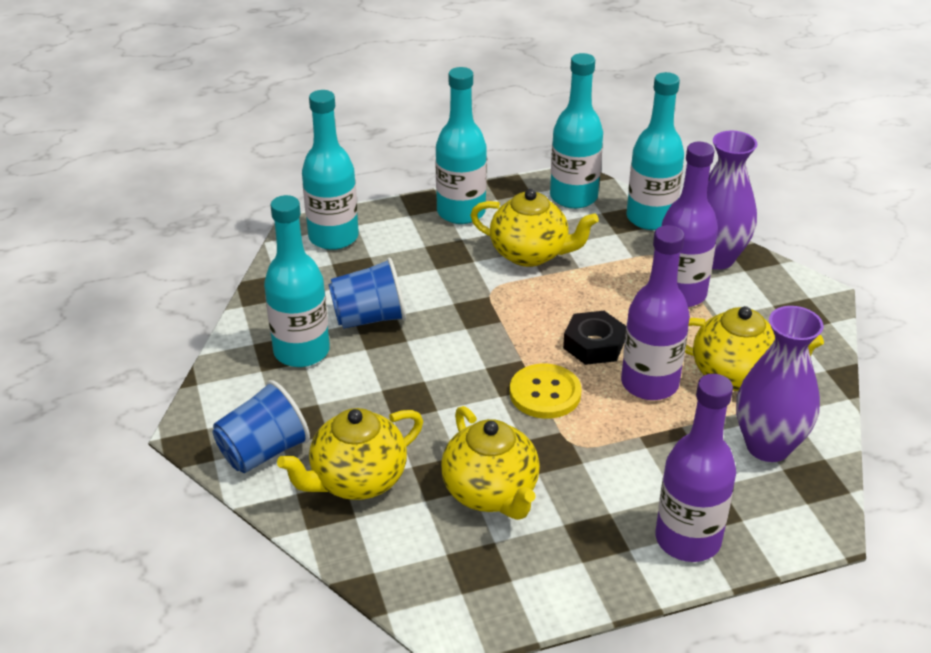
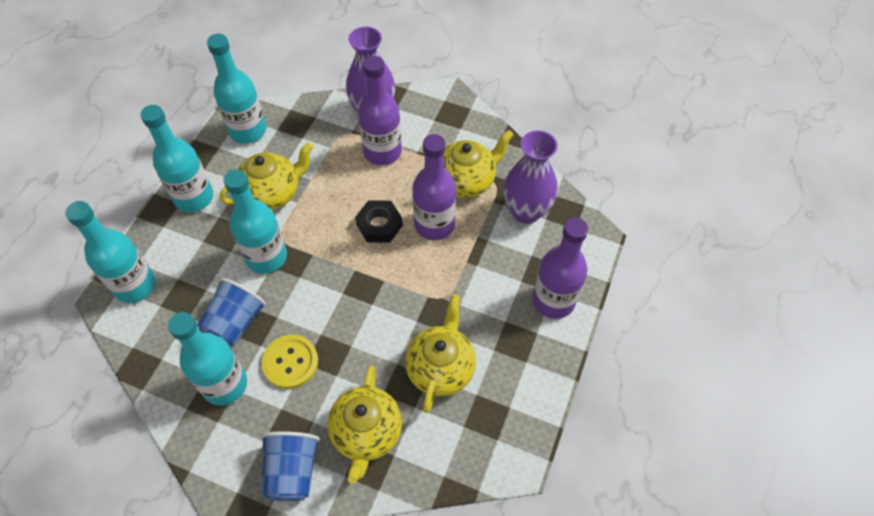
camera: 50 degrees left, 20 degrees up
(491, 493) = (440, 368): yellow teapot -> yellow teapot turned 90 degrees counterclockwise
(545, 393) = (392, 280): yellow button -> yellow button (290, 362)
(650, 218) = (308, 111): turquoise bottle -> turquoise bottle (266, 257)

